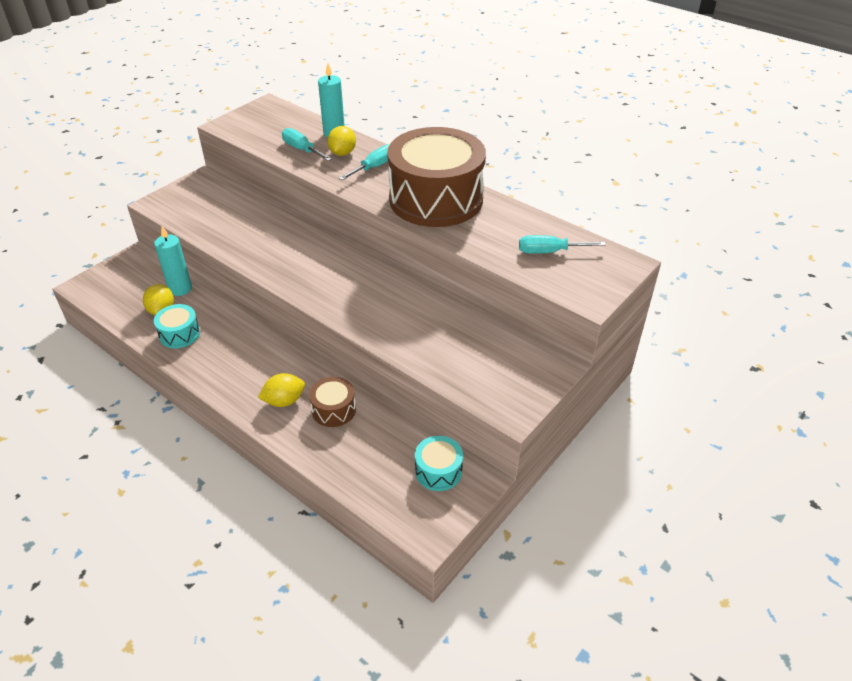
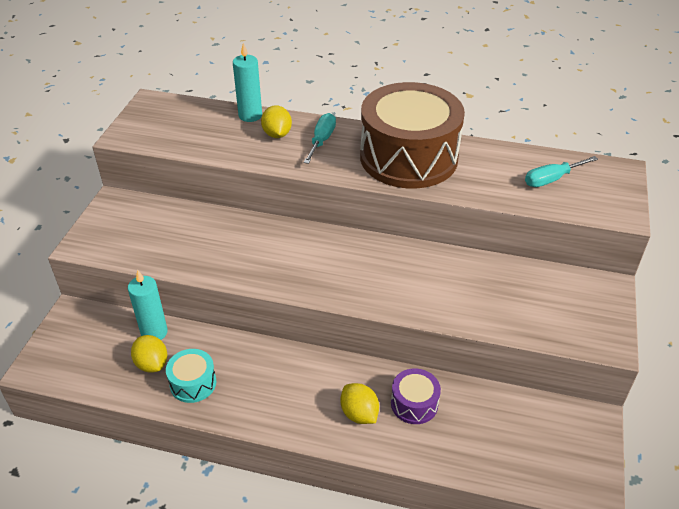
camera: 25 degrees left, 0 degrees up
(284, 401) = (359, 414): yellow lemon -> yellow lemon turned 75 degrees counterclockwise
(302, 149) = (232, 141): turquoise screwdriver -> none
(333, 410) = (414, 404): brown drum -> purple drum
(438, 471) = (554, 426): turquoise drum -> none

